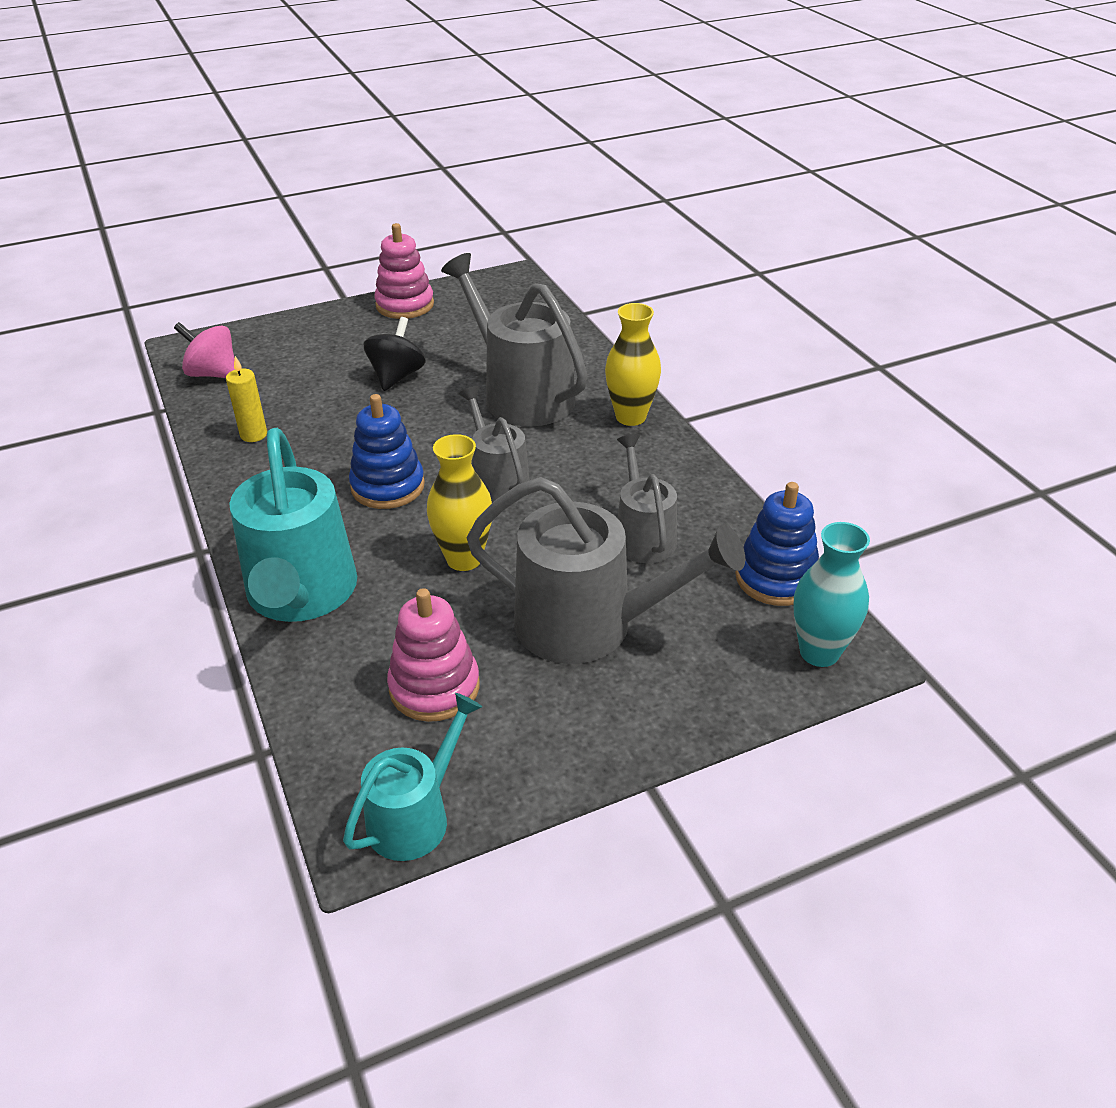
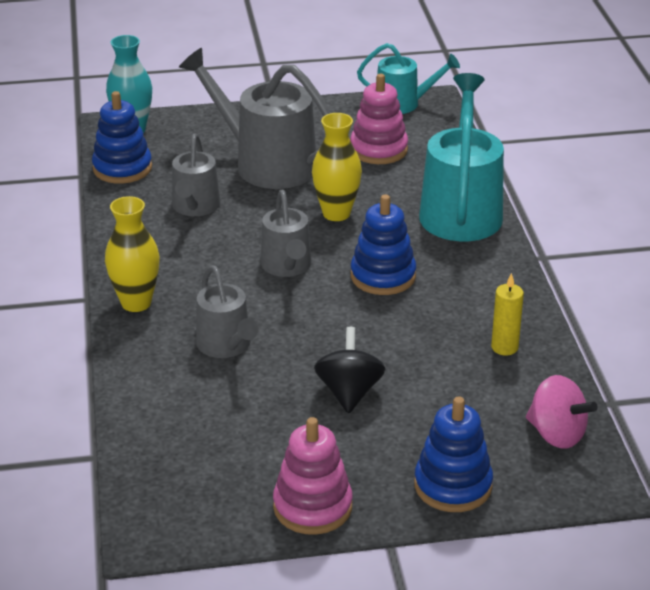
camera: 165 degrees left, 5 degrees down
(301, 330) = (453, 485): none -> blue stacking toy
(396, 376) = (349, 392): black spinning top -> black spinning top turned 150 degrees clockwise
(415, 817) = (403, 103): turquoise watering can -> turquoise watering can turned 135 degrees counterclockwise
(522, 394) = (226, 345): grey watering can -> grey watering can, size x0.58

